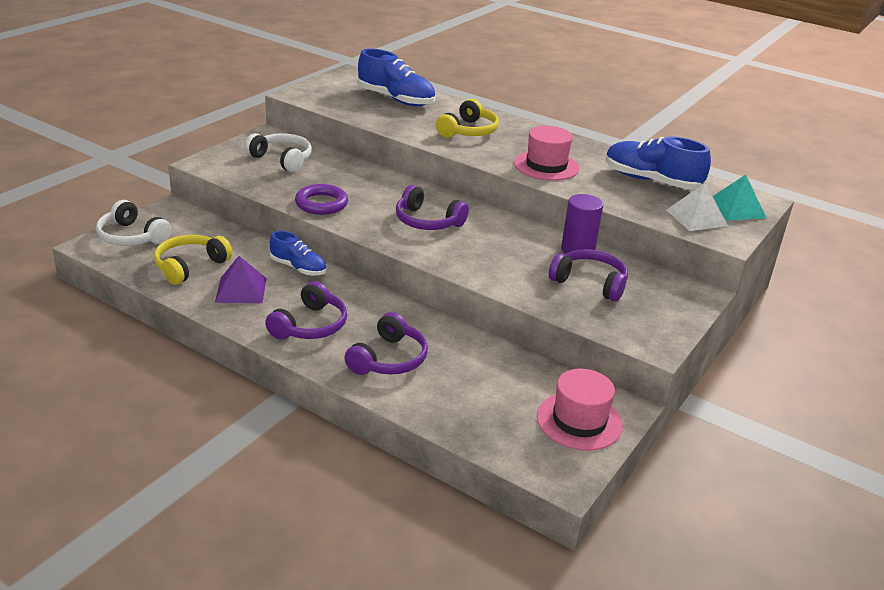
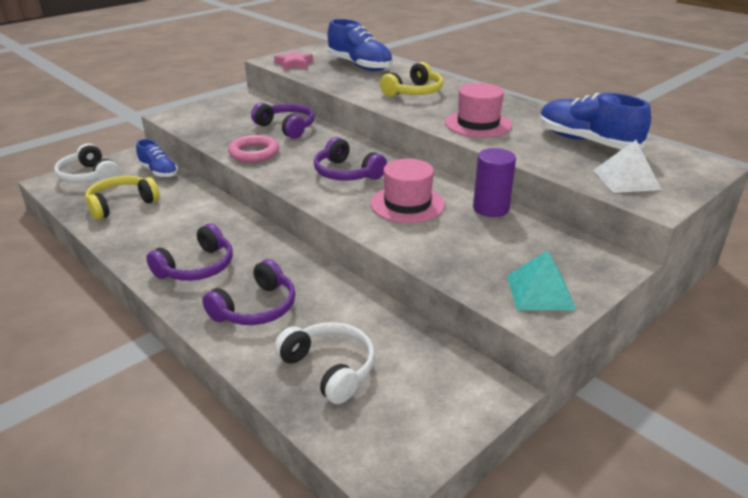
camera: 15 degrees right, 0 degrees up
(241, 290) = (153, 228): purple pyramid -> none
(282, 159) = (242, 115): white headphones -> white headphones (329, 368)
(298, 268) = (218, 212): blue shoe -> blue shoe (158, 172)
(321, 204) = (254, 153): purple ring -> pink ring
(324, 99) = (294, 64): none -> pink star
(579, 421) = (434, 400): pink hat -> pink hat (407, 204)
(590, 283) = (490, 243): purple headphones -> purple headphones (286, 127)
(736, 208) = (677, 172): turquoise pyramid -> turquoise pyramid (540, 292)

